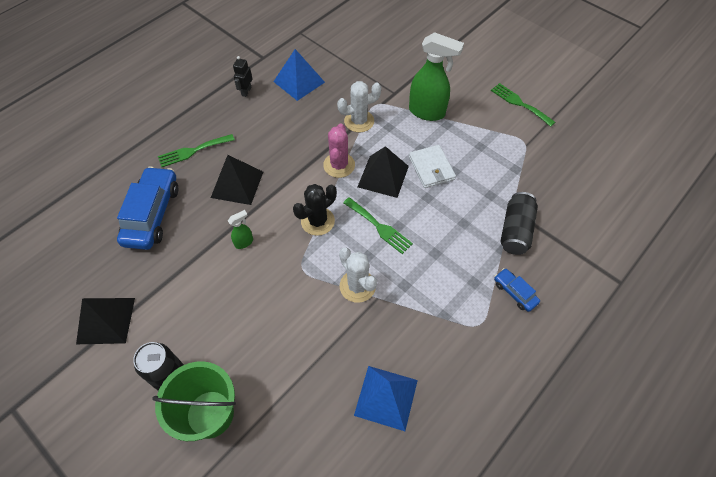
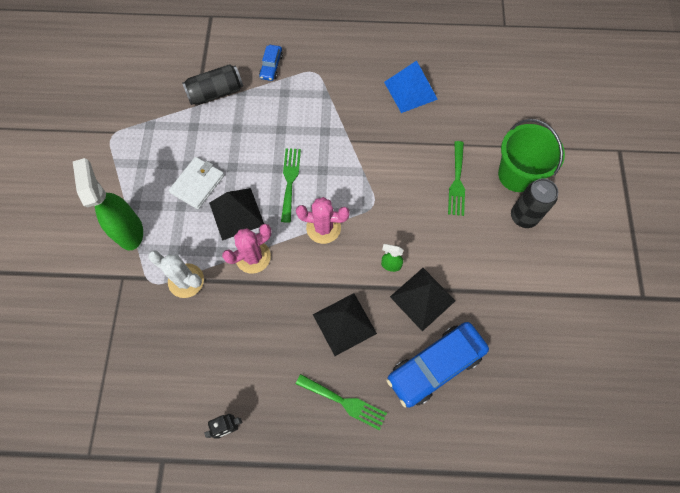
camera: 130 degrees left, 10 degrees up
(106, 320) = (539, 302): black pyramid -> black pyramid (422, 298)
(299, 82) = (173, 383): blue pyramid -> none
(317, 221) = (323, 228): black cactus -> pink cactus
(357, 286) = (352, 159): white cactus -> none
(519, 103) = (61, 164): green fork -> green fork (457, 182)

